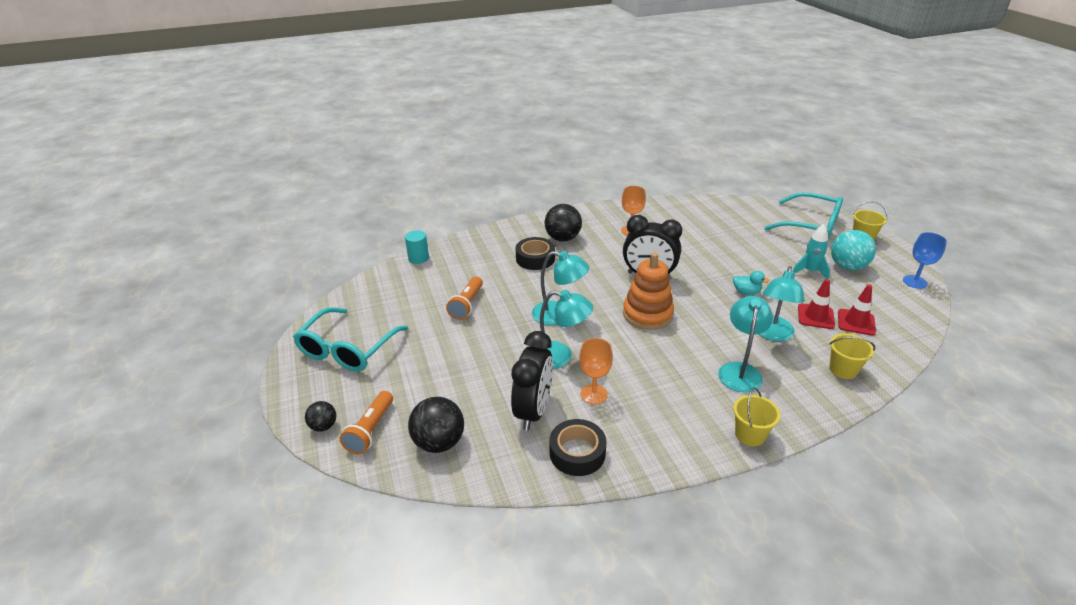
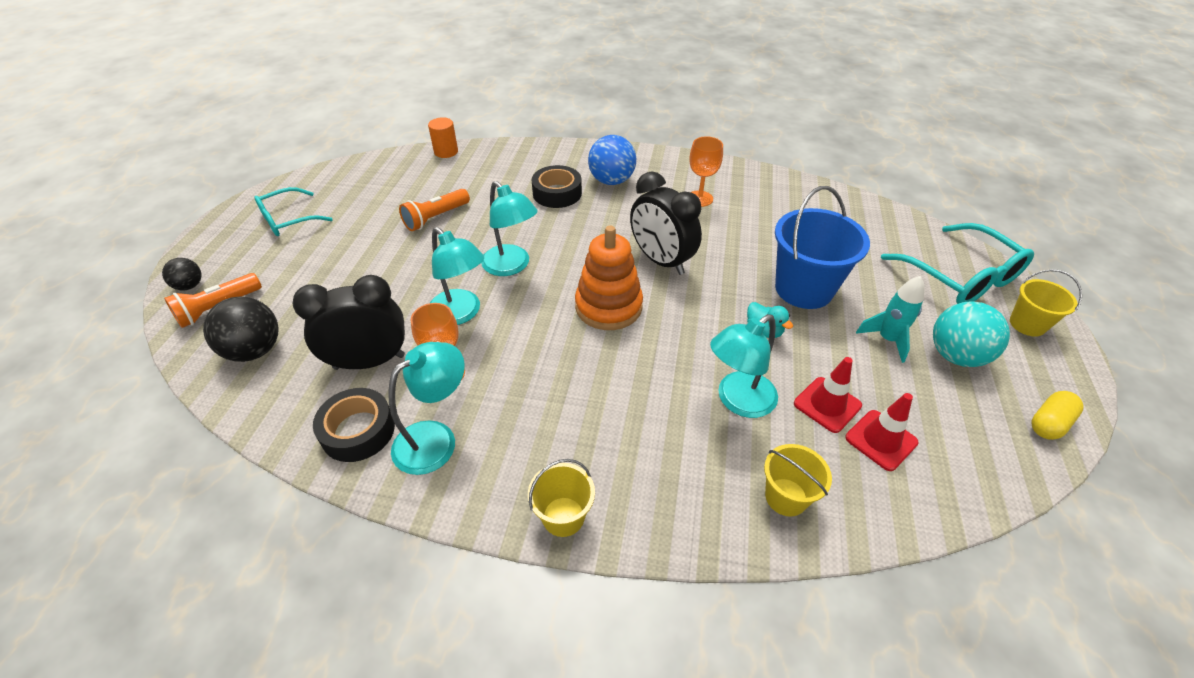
camera: 30 degrees right, 10 degrees up
(347, 349) = (288, 220): turquoise glasses -> turquoise glasses, size x0.64
(418, 258) = (446, 152): turquoise cylinder -> orange cylinder
(533, 411) = (369, 361): black clock -> black clock turned 150 degrees counterclockwise
(563, 238) = (611, 181): black ball -> blue ball
(740, 370) = (643, 428): turquoise lamp -> turquoise lamp (436, 439)
(743, 261) = (803, 289): none -> blue bucket
(914, 282) = (1049, 423): blue goblet -> yellow capsule

